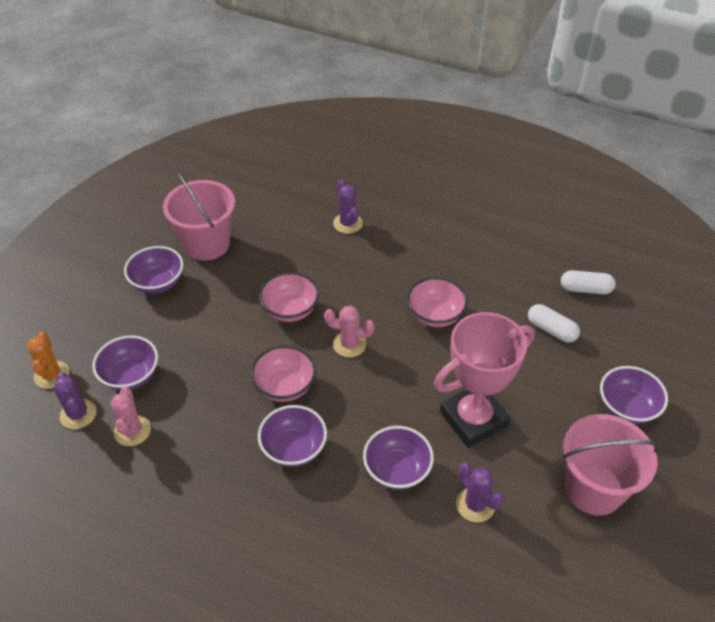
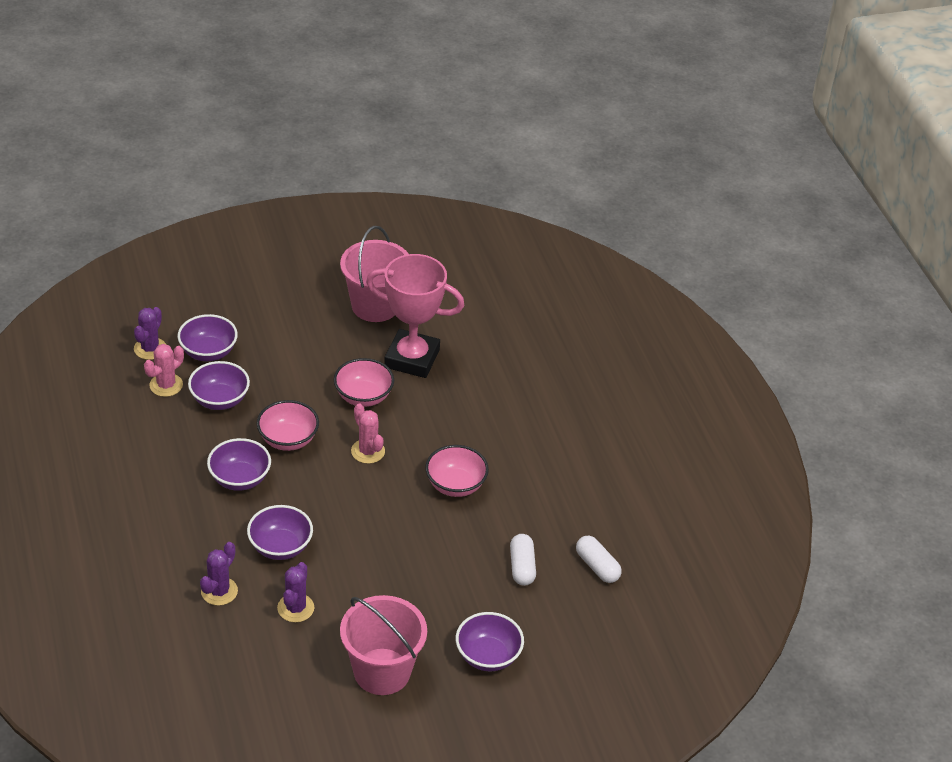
camera: 45 degrees right, 5 degrees down
(52, 375) = (166, 312): orange cactus -> none
(158, 283) = (306, 306): purple bowl -> purple bowl (219, 400)
(348, 223) = (496, 372): purple cactus -> purple cactus (219, 591)
(473, 419) = (373, 565): pink trophy -> pink trophy (412, 358)

